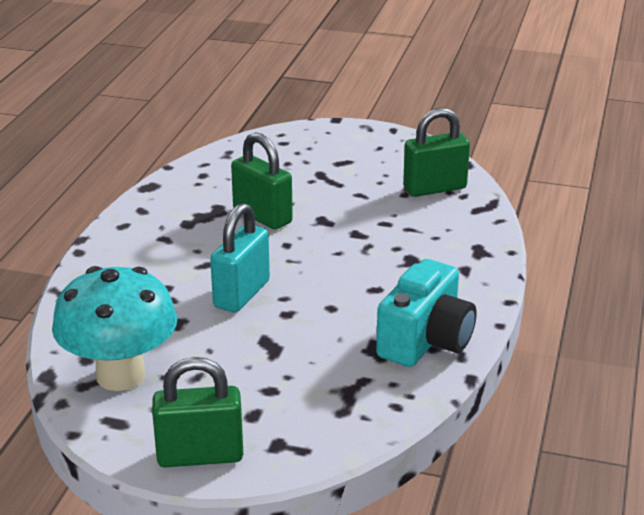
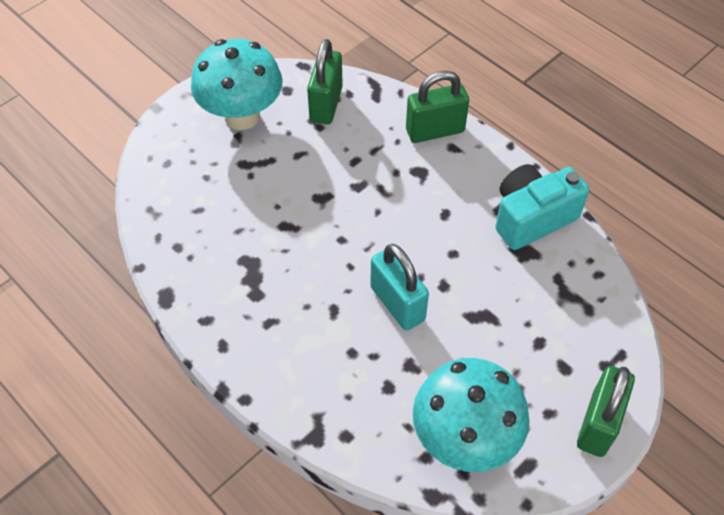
camera: 60 degrees left, 25 degrees up
(262, 216) = (285, 235): green padlock -> green padlock (435, 131)
(371, 156) = (242, 116): none -> turquoise mushroom
(426, 341) = (532, 218): turquoise camera -> turquoise camera turned 90 degrees counterclockwise

